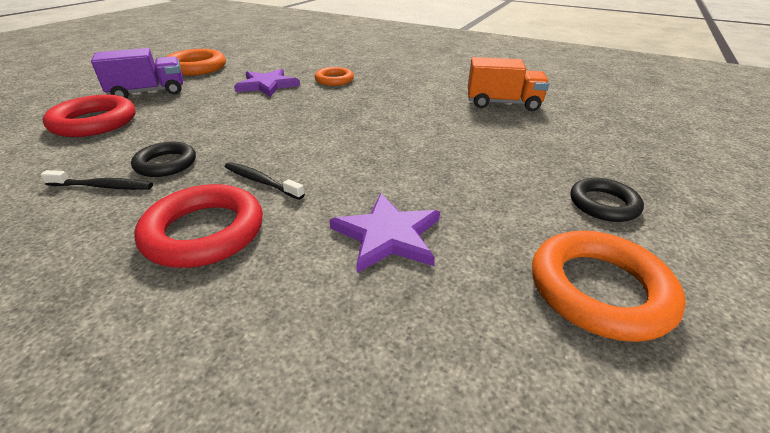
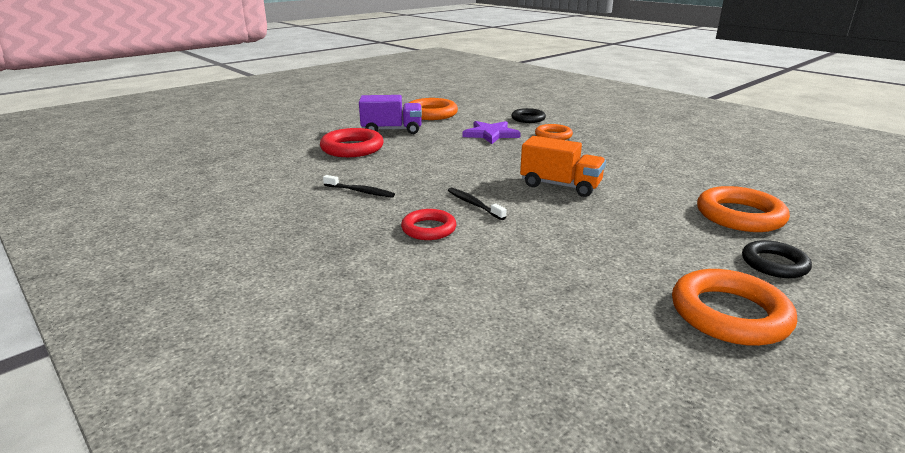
camera: 20 degrees right, 10 degrees down
(166, 164) = (404, 183): black ring -> black ring (528, 119)
(204, 232) = (428, 229): red ring -> red ring, size x0.63
(388, 235) = (565, 253): purple star -> none
(502, 104) = (718, 174): orange truck -> orange truck (560, 186)
(543, 149) = (739, 216): none -> orange ring

